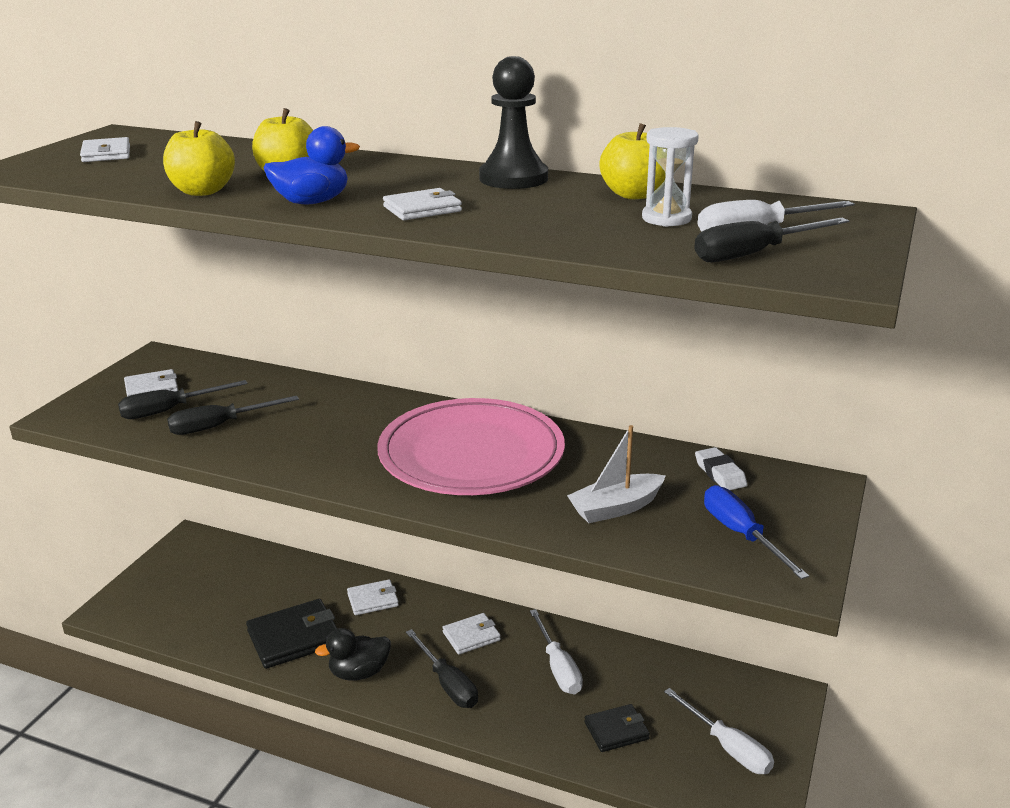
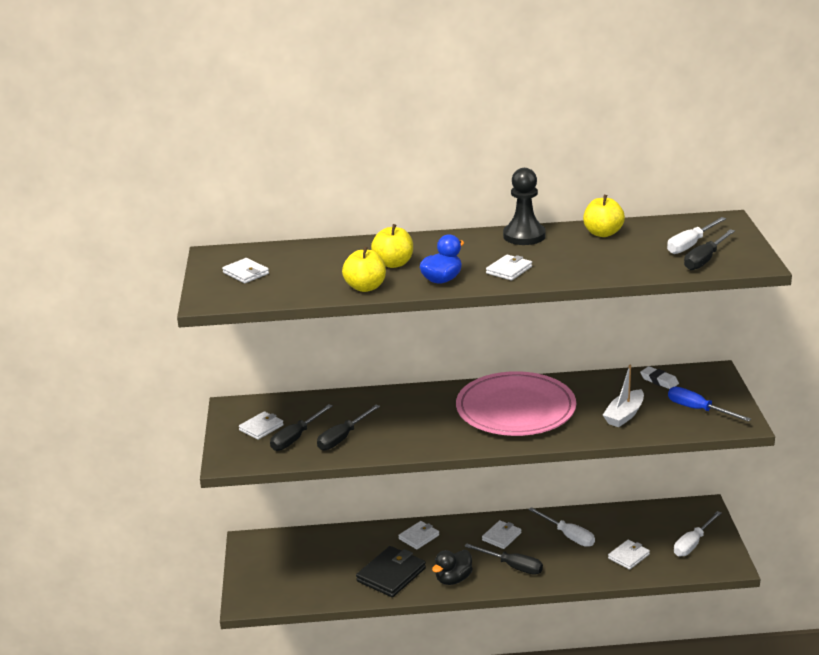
camera: 25 degrees left, 0 degrees up
(616, 731) = (628, 556): black wallet -> white wallet
(666, 218) = (639, 246): white hourglass -> none
(727, 747) = (693, 543): white screwdriver -> white screwdriver turned 105 degrees clockwise

